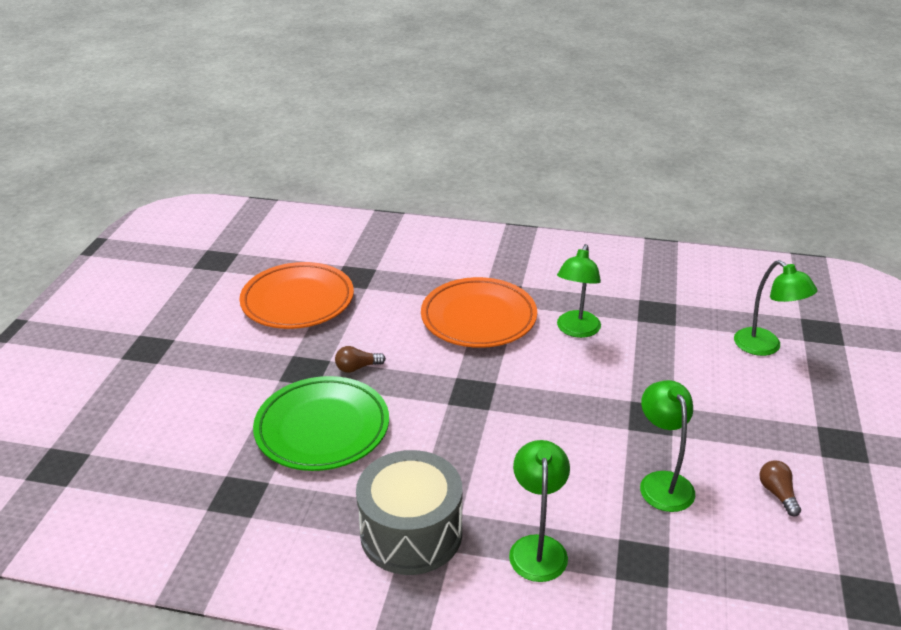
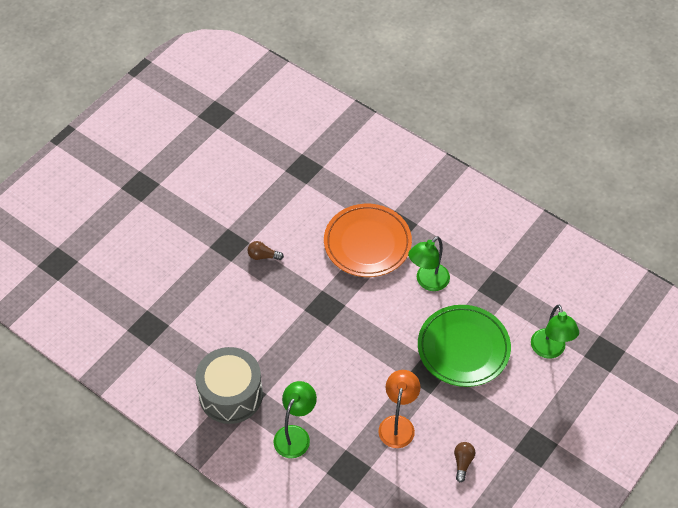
camera: 25 degrees right, 20 degrees up
(298, 301) = (253, 178): orange plate -> none
(322, 428) = (217, 298): green plate -> green plate (463, 348)
(662, 482) = (398, 424): green lamp -> orange lamp

